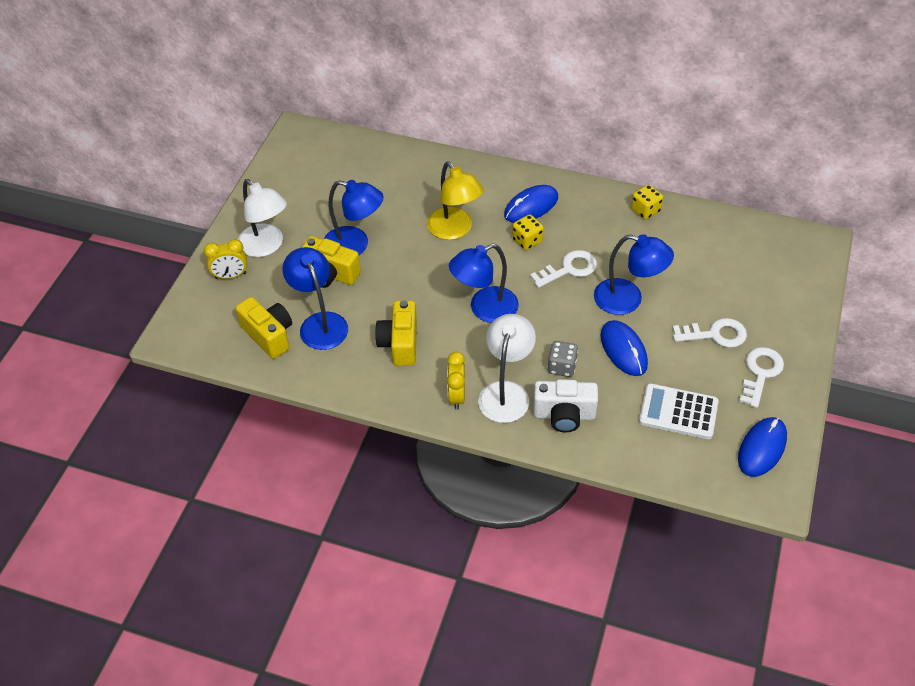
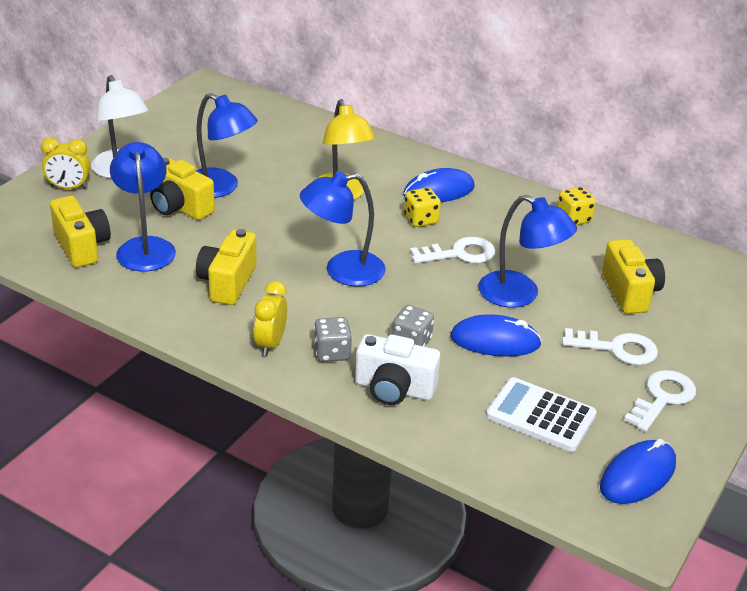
camera: 10 degrees right, 15 degrees down
(506, 392) = (332, 353): white lamp -> grey dice
(623, 350) = (495, 341): blue mouse -> blue mouse turned 75 degrees counterclockwise
(709, 276) = (629, 292): none -> yellow camera

